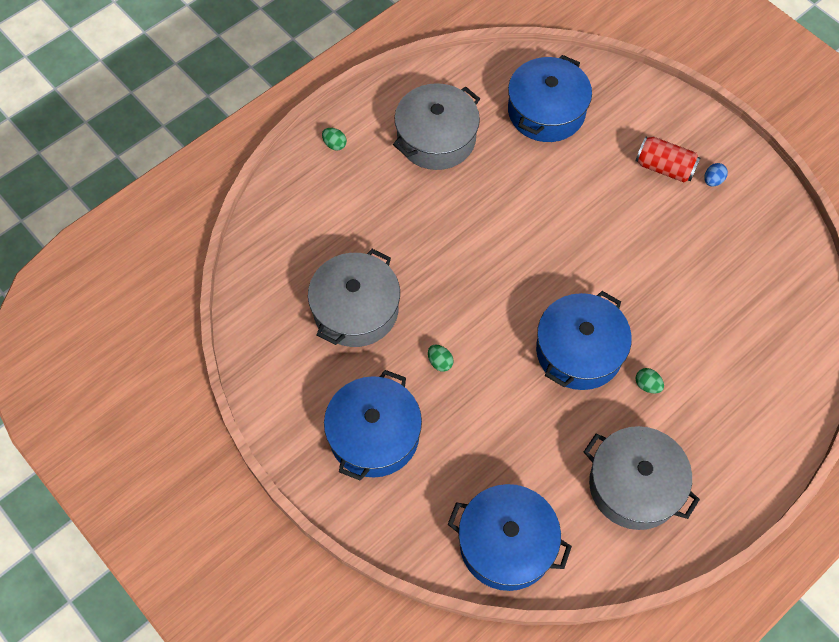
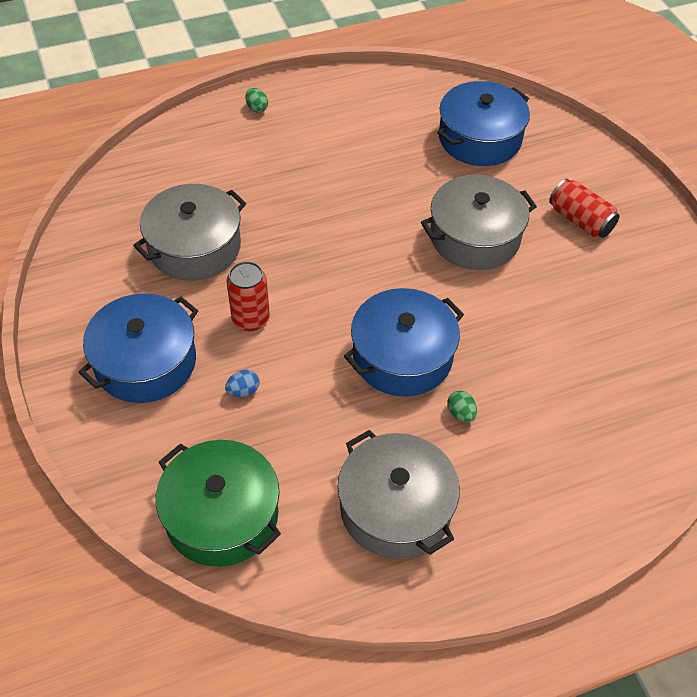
camera: 20 degrees right, 10 degrees down
(436, 138) = (357, 130): grey pot -> grey pot (474, 237)
(440, 362) = (250, 319): green egg -> red can
(506, 544) = (222, 515): blue pot -> green pot
(713, 180) = (628, 247): blue egg -> blue egg (243, 391)

